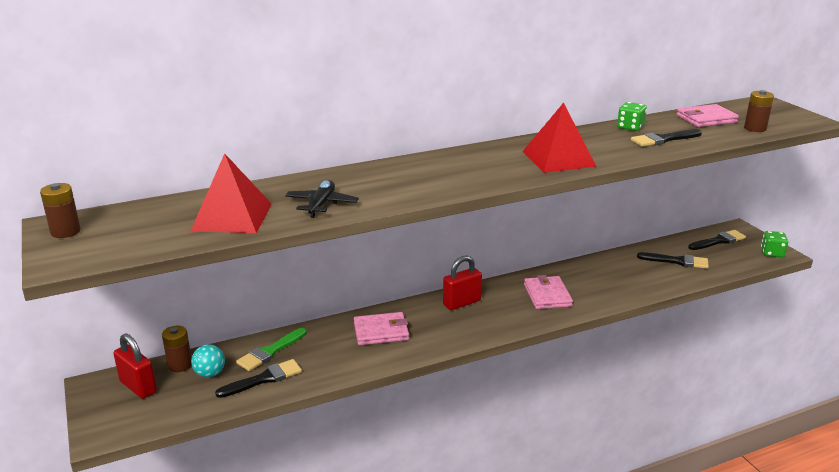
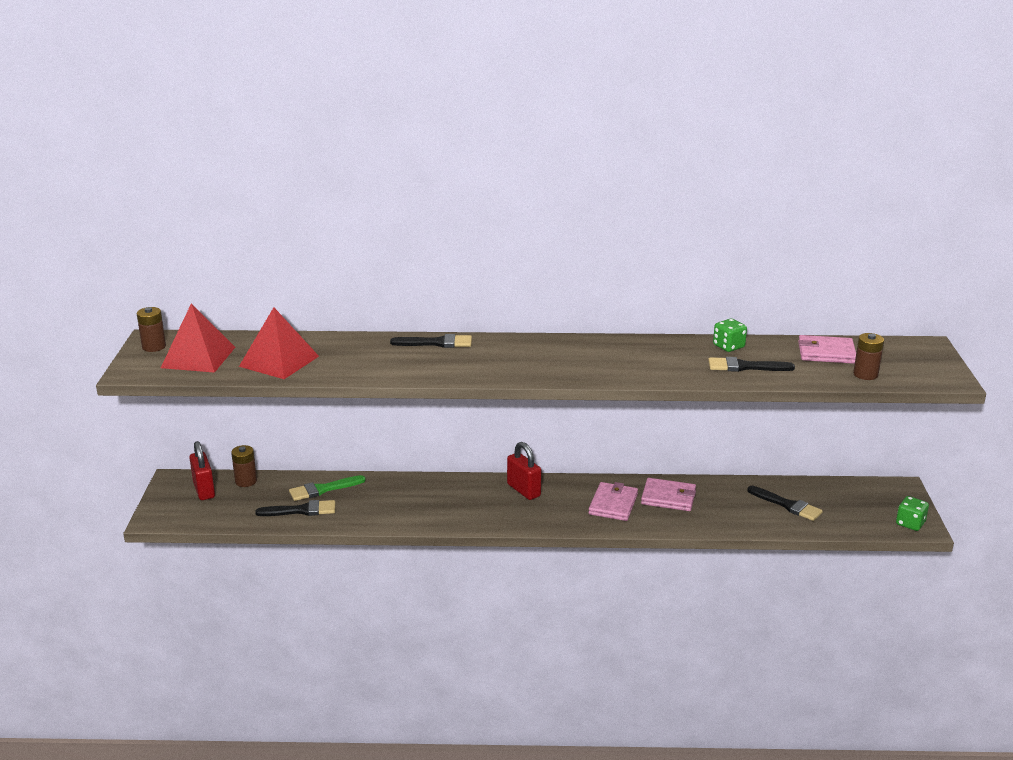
camera: 25 degrees right, 0 degrees up
(210, 373) = (263, 494): turquoise ball -> none
(321, 204) = (356, 365): black plane -> none
(381, 331) = (428, 497): pink wallet -> pink wallet (668, 497)
(461, 303) = (523, 490): red padlock -> red padlock turned 60 degrees clockwise
(558, 159) = (611, 365): red pyramid -> red pyramid (198, 357)
(718, 241) = (861, 495): black brush -> black brush (436, 343)

